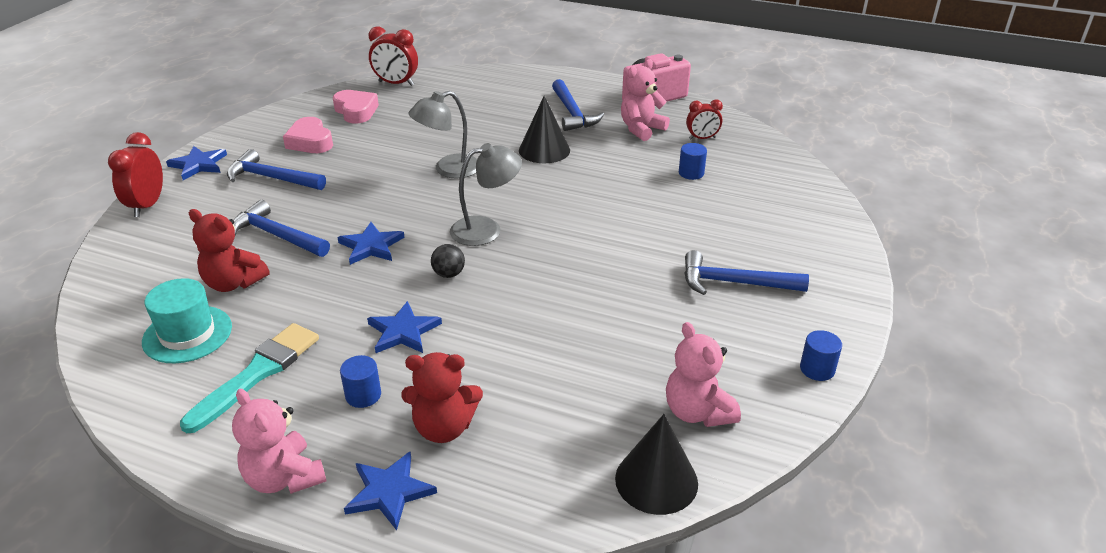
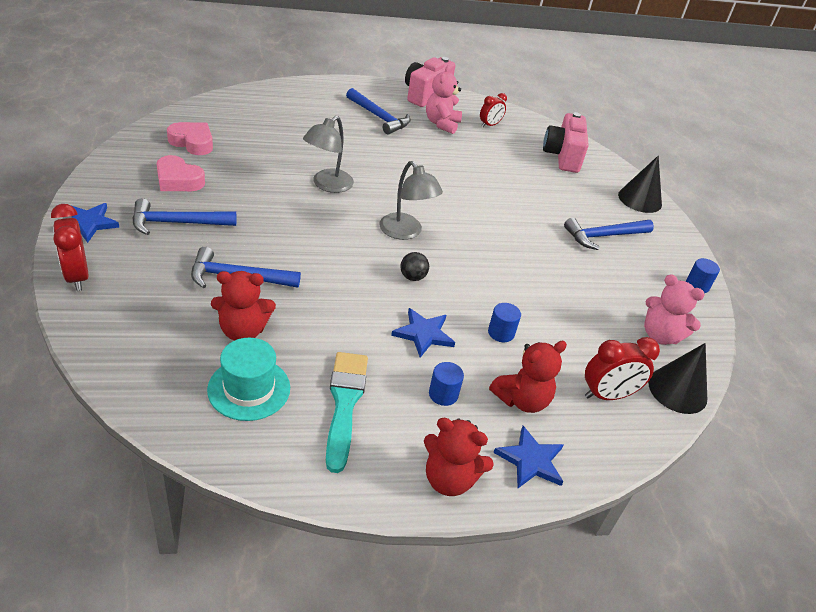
camera: 35 degrees left, 5 degrees up
(284, 478) = (449, 479): pink teddy bear -> red teddy bear
(371, 246) = (329, 268): blue star -> none
(396, 83) = (203, 109): red clock -> red clock (607, 395)
(486, 229) = (405, 232): grey lamp -> grey lamp turned 105 degrees clockwise
(544, 150) = (387, 154): black cone -> black cone (640, 199)
(691, 173) = (506, 155): blue cylinder -> blue cylinder (501, 333)
(768, 185) = (562, 156): none -> pink camera

